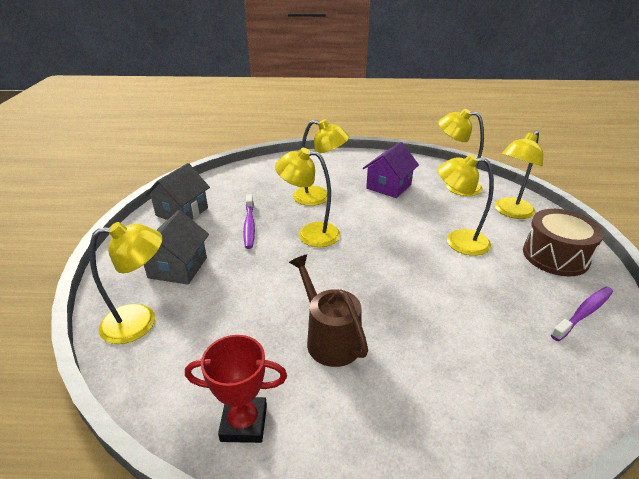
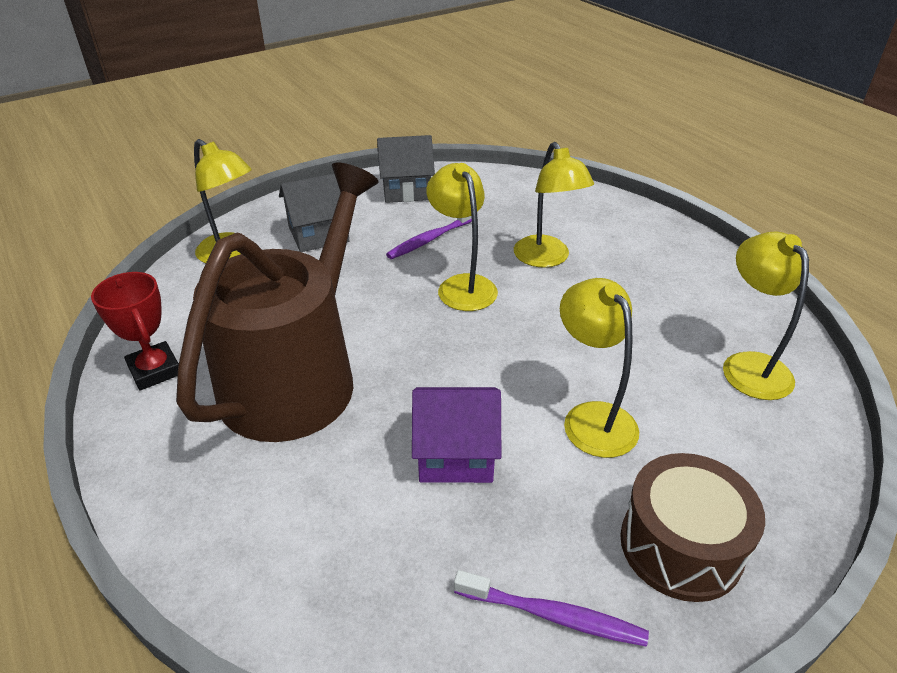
camera: 55 degrees right, 5 degrees up
(329, 339) = (296, 377): brown watering can -> brown watering can, size x1.98
(388, 186) = (652, 302): purple house -> purple house (455, 453)
(510, 212) = (752, 453): yellow lamp -> none

